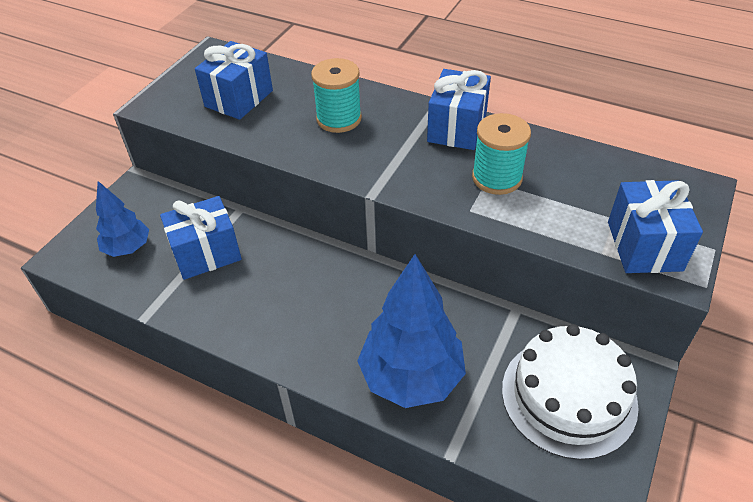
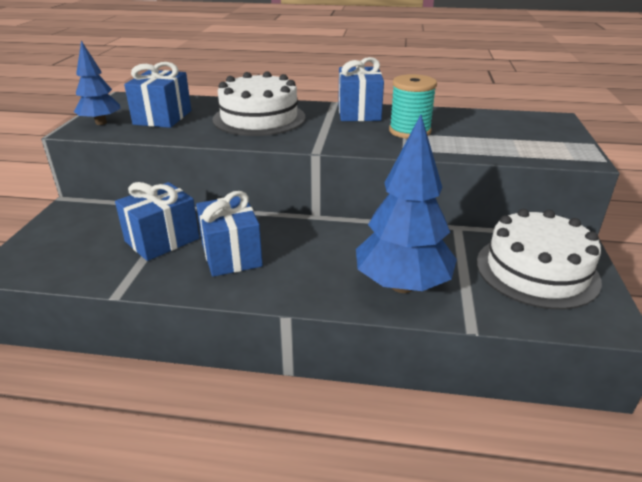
camera: 20 degrees left, 15 degrees down
(128, 248) = (77, 249): blue tree -> blue tree (101, 123)
(339, 119) = (259, 118): turquoise spool -> white cake
(644, 246) = (545, 148): blue gift -> blue gift (231, 255)

